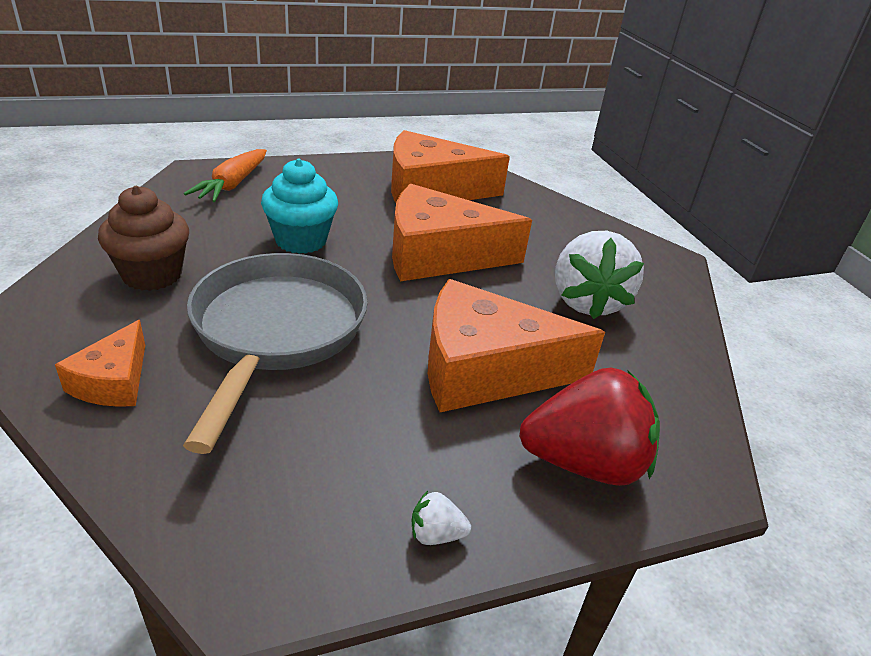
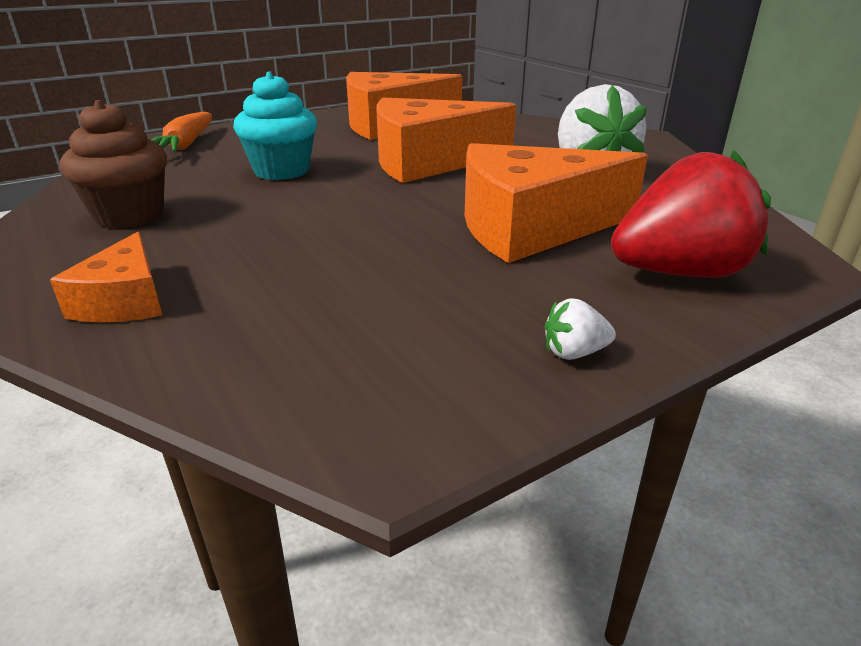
camera: 10 degrees left, 5 degrees down
(276, 332) = (294, 235): grey pan -> none

